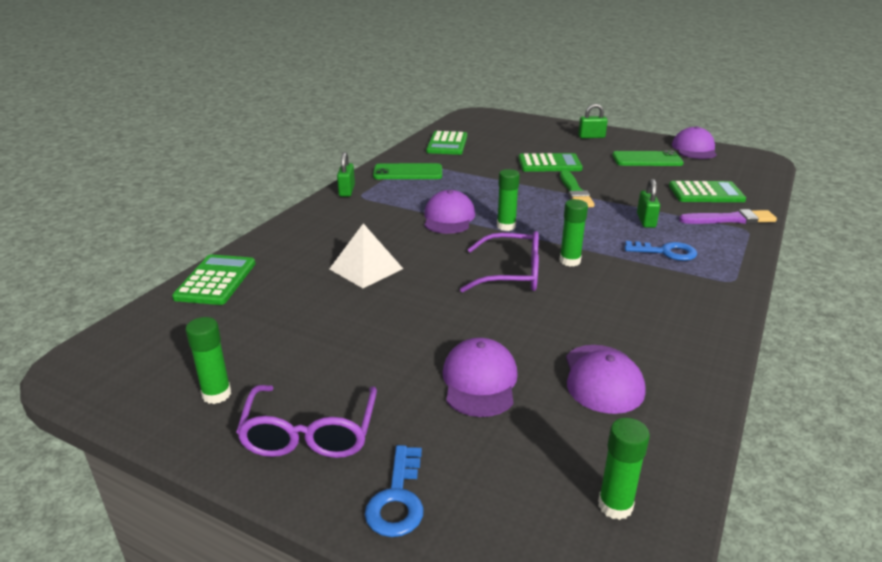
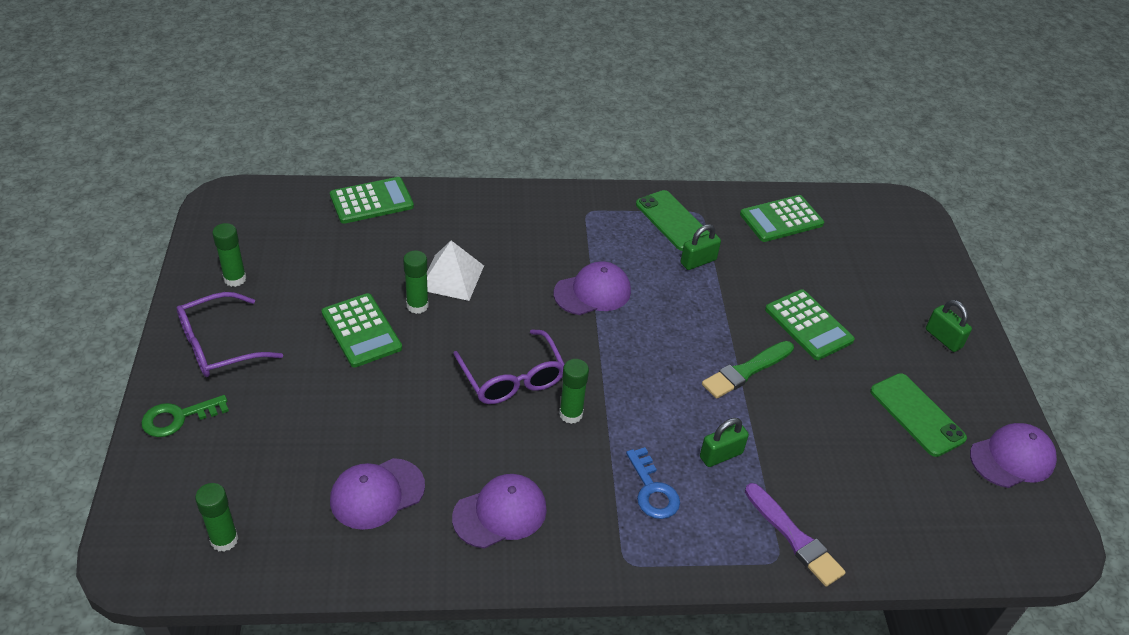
camera: 55 degrees right, 15 degrees up
(347, 191) = (590, 197): green padlock -> green padlock (698, 261)
(397, 499) = (178, 418): blue key -> green key
(479, 381) = (328, 414): purple cap -> purple cap (500, 513)
(506, 226) = (609, 341): green glue stick -> green glue stick (417, 305)
(706, 193) = (857, 499): green calculator -> green calculator (361, 331)

